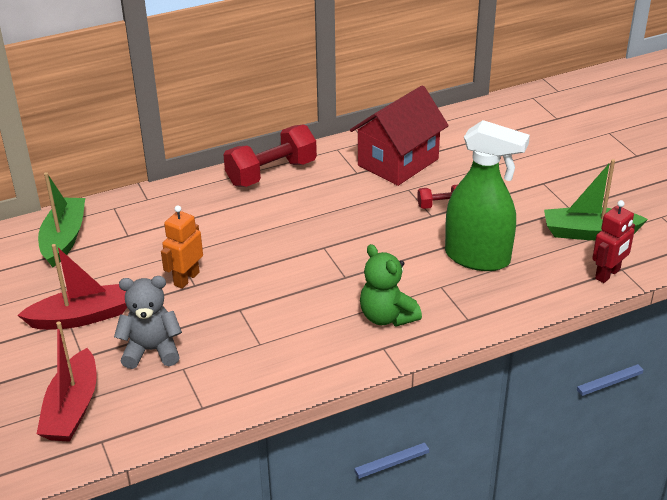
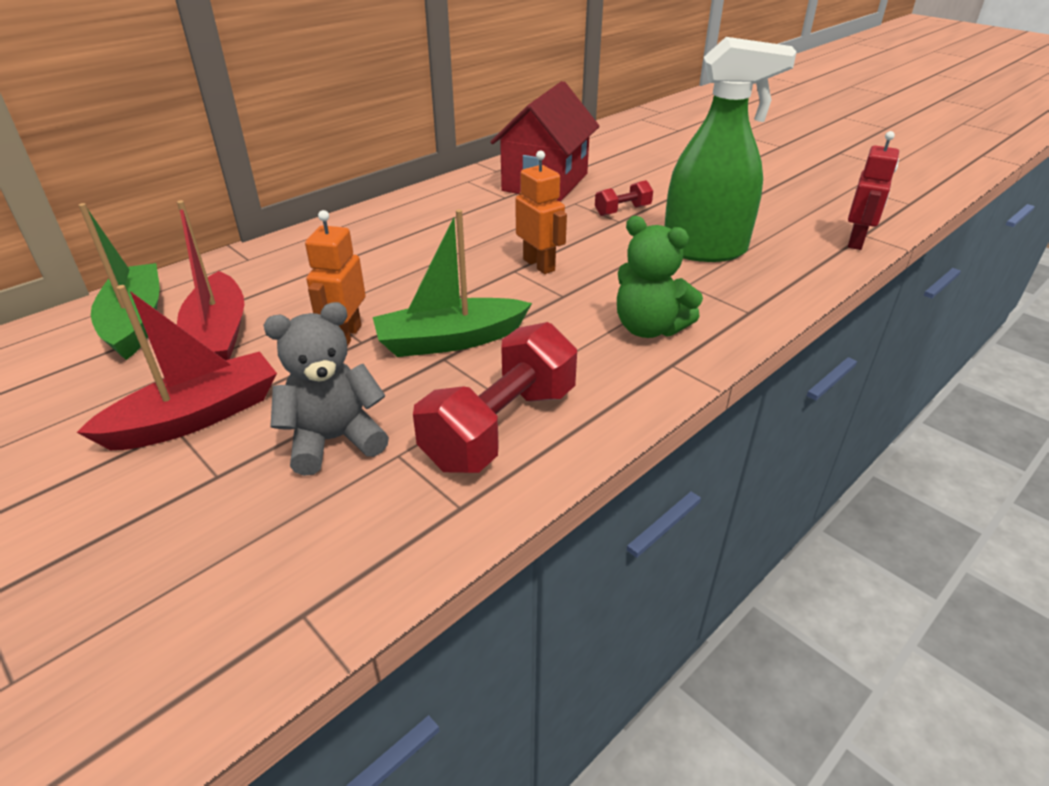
camera: 20 degrees left, 0 degrees up
(72, 408) = (224, 567): red boat -> red boat (218, 336)
(271, 173) = (402, 211): red dumbbell -> red dumbbell (500, 427)
(344, 246) = (539, 265): none -> orange robot
(589, 232) = (799, 210): green boat -> green boat (450, 340)

